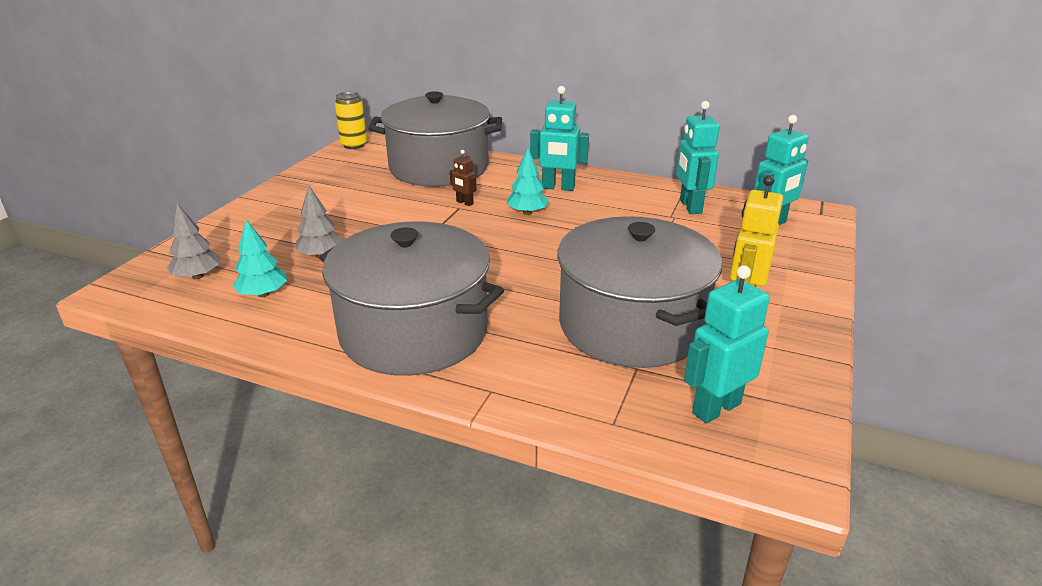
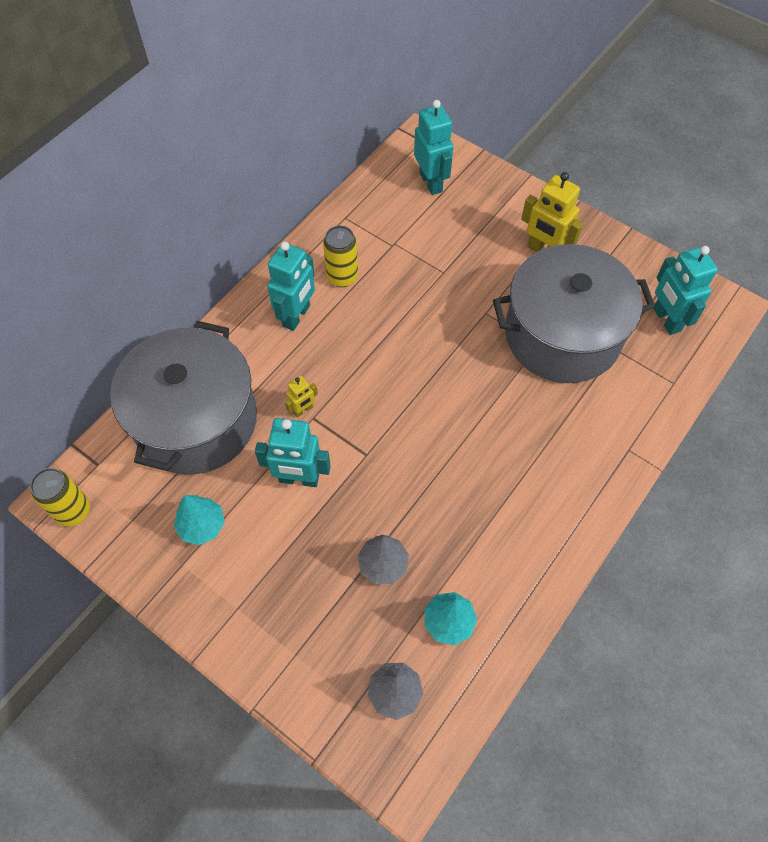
camera: 75 degrees left, 30 degrees up
(414, 331) = (541, 492): grey pot -> none
(464, 203) = (303, 410): brown robot -> yellow robot
(527, 212) = (346, 358): turquoise tree -> turquoise tree (202, 526)
(614, 199) = (342, 277): none -> yellow can
(690, 207) = (378, 224): turquoise robot -> turquoise robot (299, 479)

